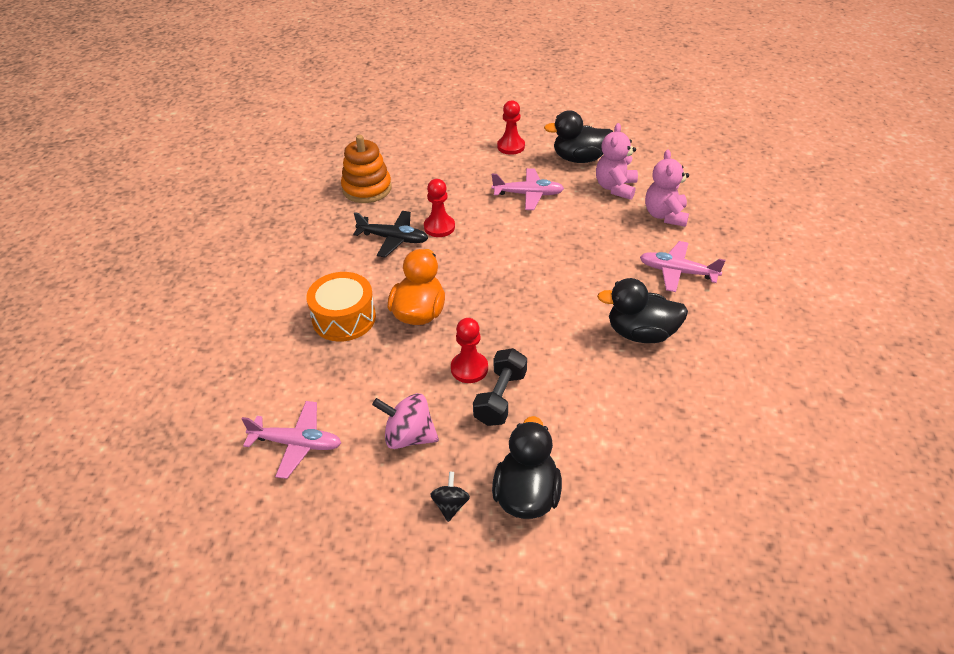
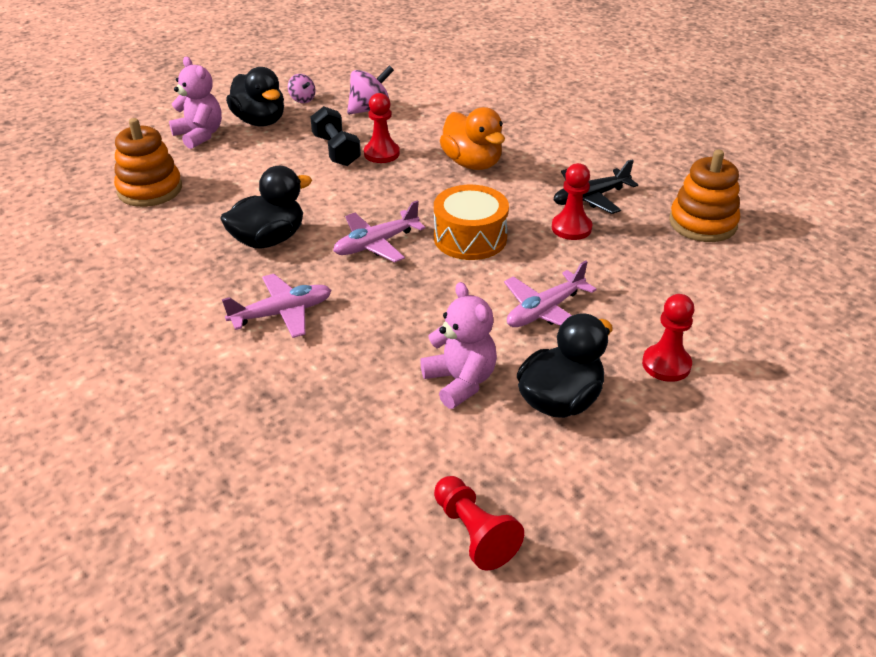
camera: 135 degrees right, 5 degrees down
(297, 444) = (432, 79): pink plane -> pink plane (376, 244)
(344, 318) = (520, 135): orange drum -> orange drum (470, 238)
(450, 505) = (302, 99): black spinning top -> pink spinning top
(665, 215) = (358, 377): pink teddy bear -> pink teddy bear (199, 135)
(674, 140) = (474, 533): none -> red pawn
(703, 454) = (150, 190): none -> orange stacking toy

